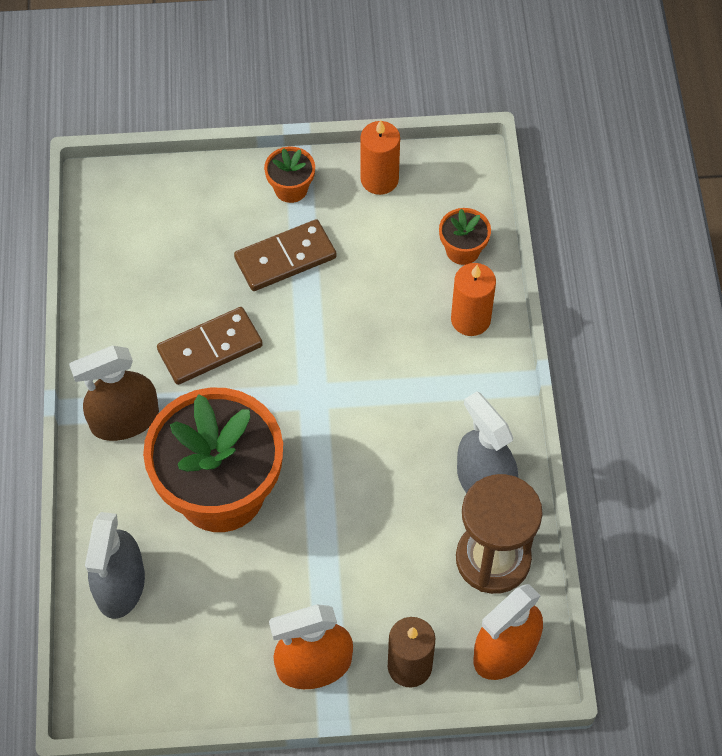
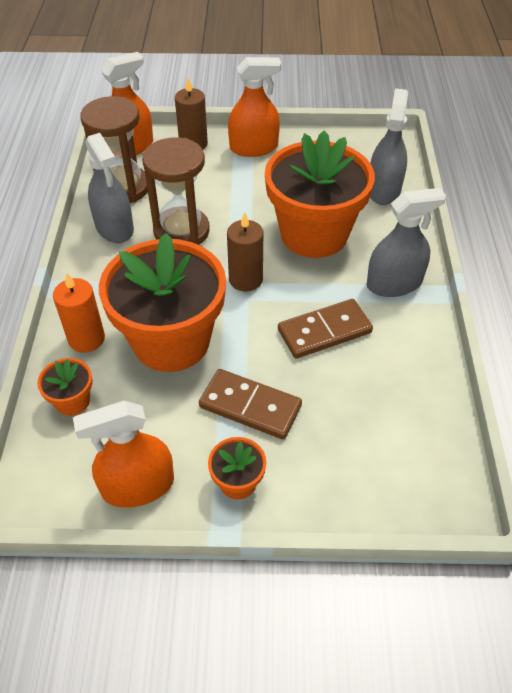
camera: 175 degrees left, 10 degrees down
(125, 420) = (394, 283): brown spray bottle -> grey spray bottle
(285, 258) = (250, 406): brown domino -> brown domino turned 45 degrees clockwise
(304, 412) = (245, 279): none -> brown candle
(377, 323) = (171, 341): none -> orange flower pot
(379, 179) = (138, 486): orange candle -> orange spray bottle
(395, 483) = (181, 231): none -> brown hourglass

